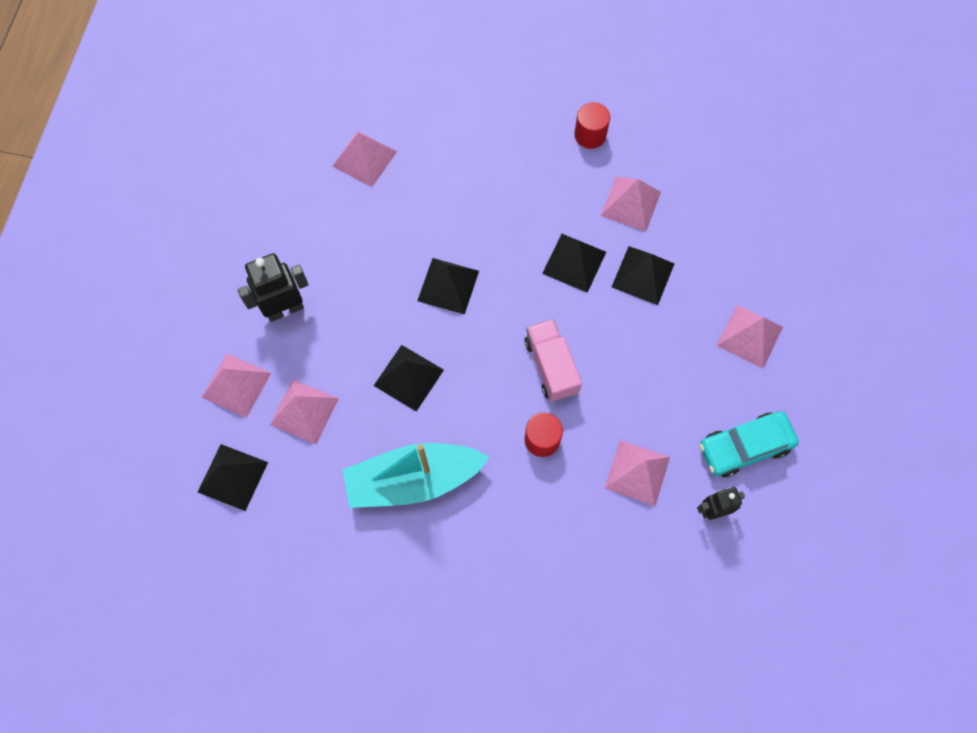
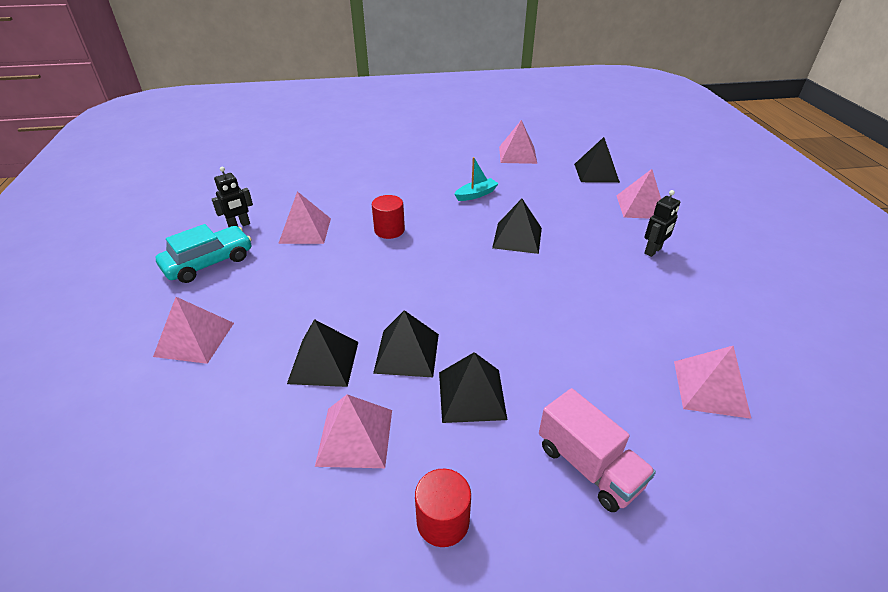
camera: 160 degrees right, 30 degrees down
(285, 309) = (653, 251): black robot -> black robot, size x0.64
(304, 411) = (580, 206): pink pyramid -> pink pyramid (517, 155)
(413, 480) = (476, 194): turquoise boat -> turquoise boat, size x0.45
(448, 285) = (527, 300): black pyramid -> black pyramid (471, 395)
(551, 366) = (399, 270): pink truck -> pink truck (588, 466)

